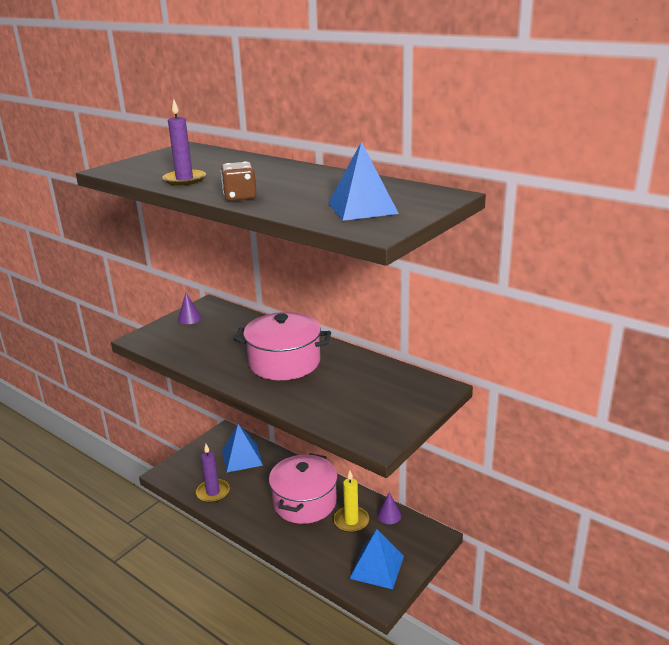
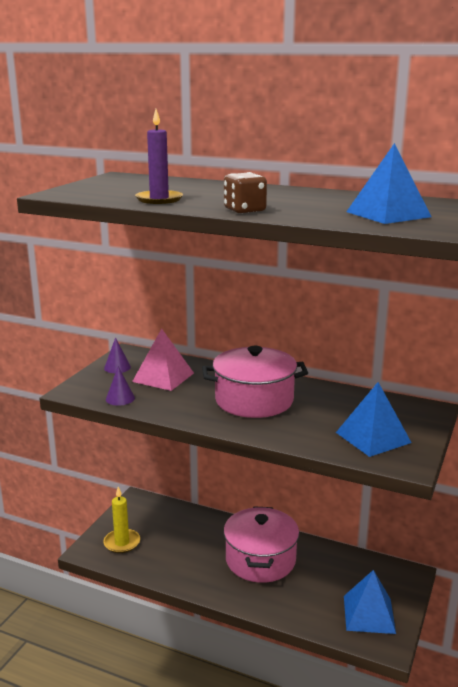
camera: 15 degrees left, 5 degrees down
(213, 492) = (154, 564): purple candle -> none
(222, 331) = (163, 377): none -> pink pyramid
(242, 457) = (169, 523): blue pyramid -> blue pyramid (373, 437)
(351, 521) = (319, 572): yellow candle -> yellow candle (122, 543)
(389, 515) = (355, 560): purple cone -> purple cone (120, 398)

